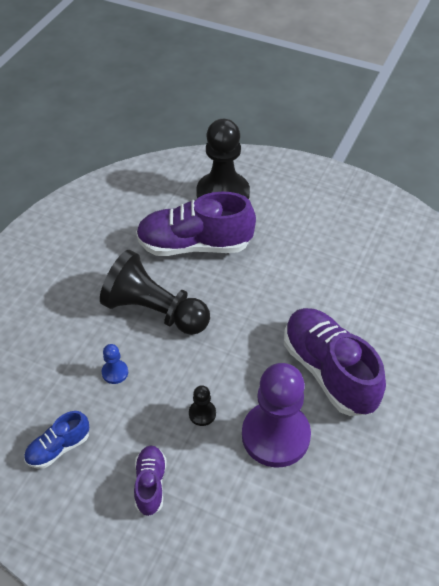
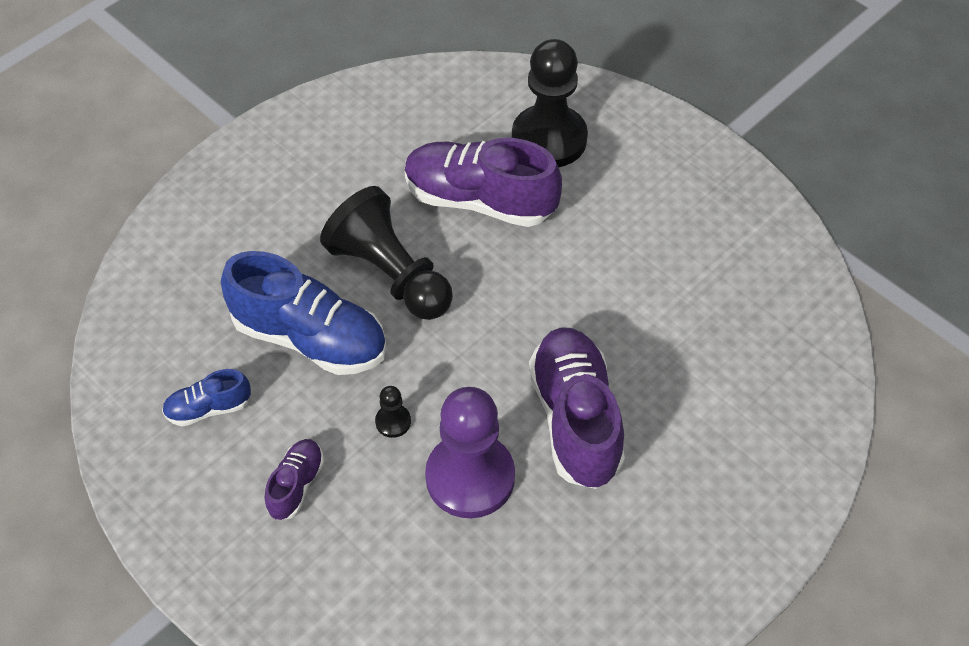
camera: 20 degrees right, 5 degrees up
(115, 372) = (310, 338): blue pawn -> blue shoe

